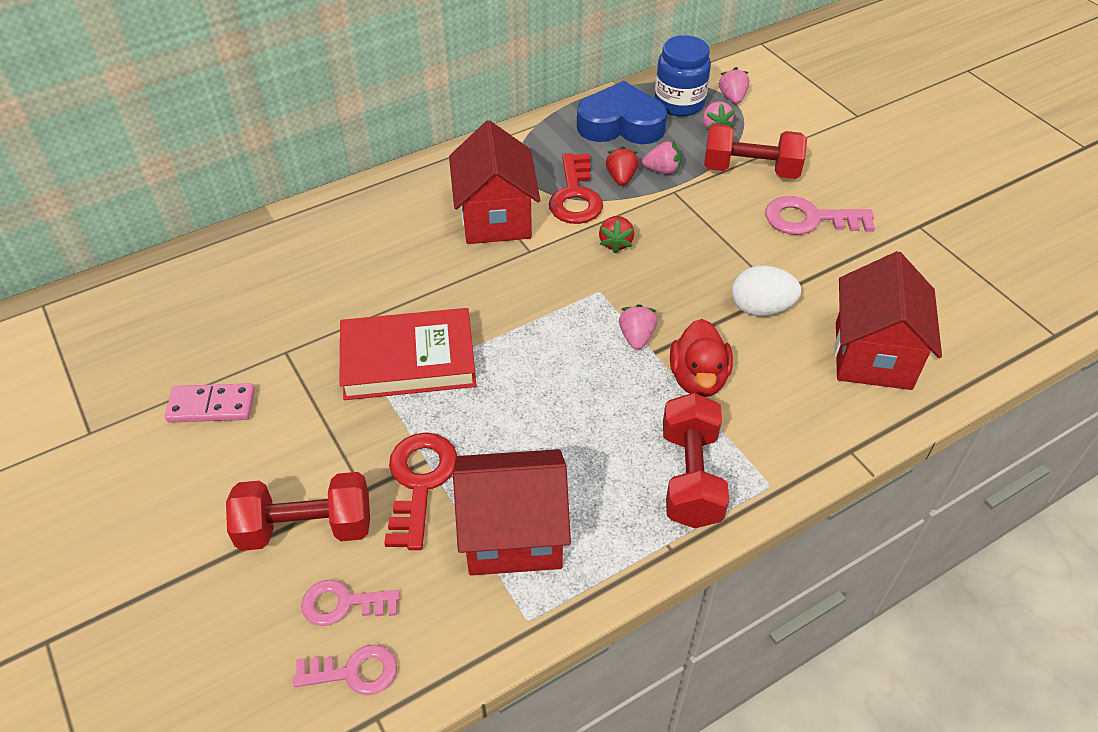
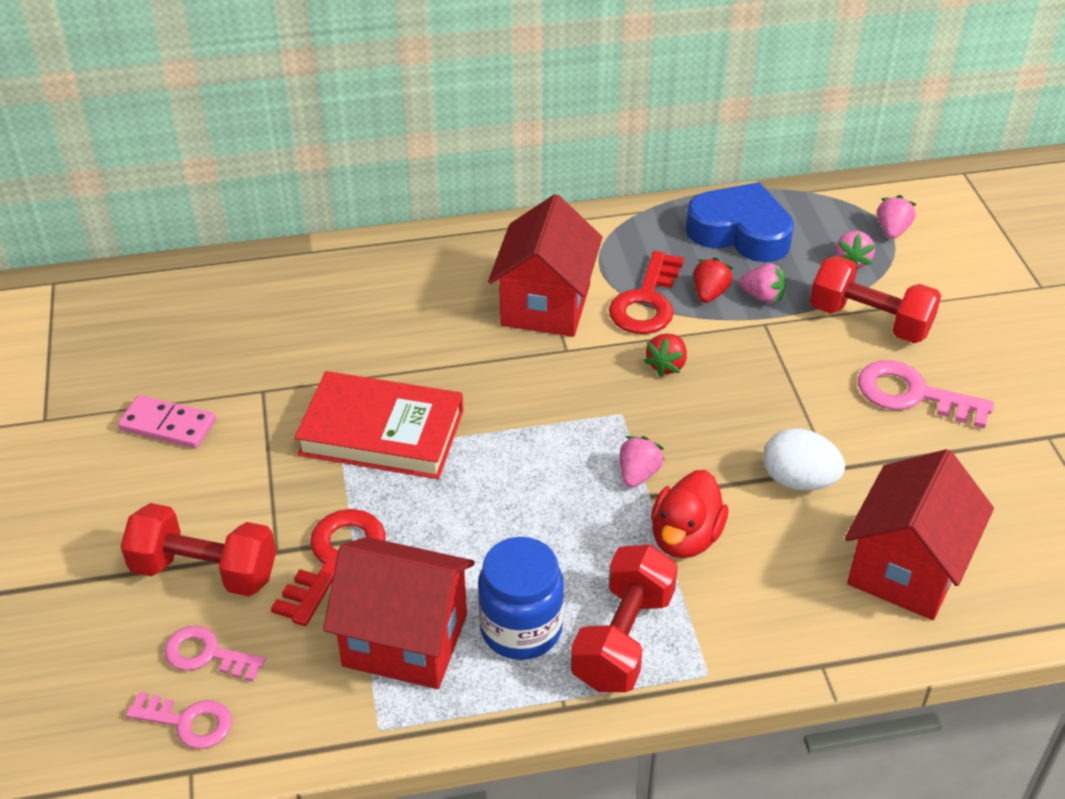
camera: 20 degrees right, 5 degrees down
(679, 103) = (823, 223): blue jar -> blue jar (521, 629)

